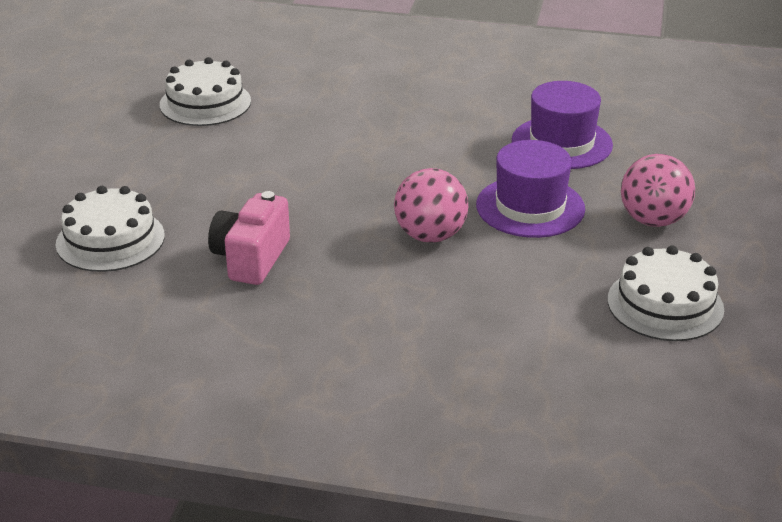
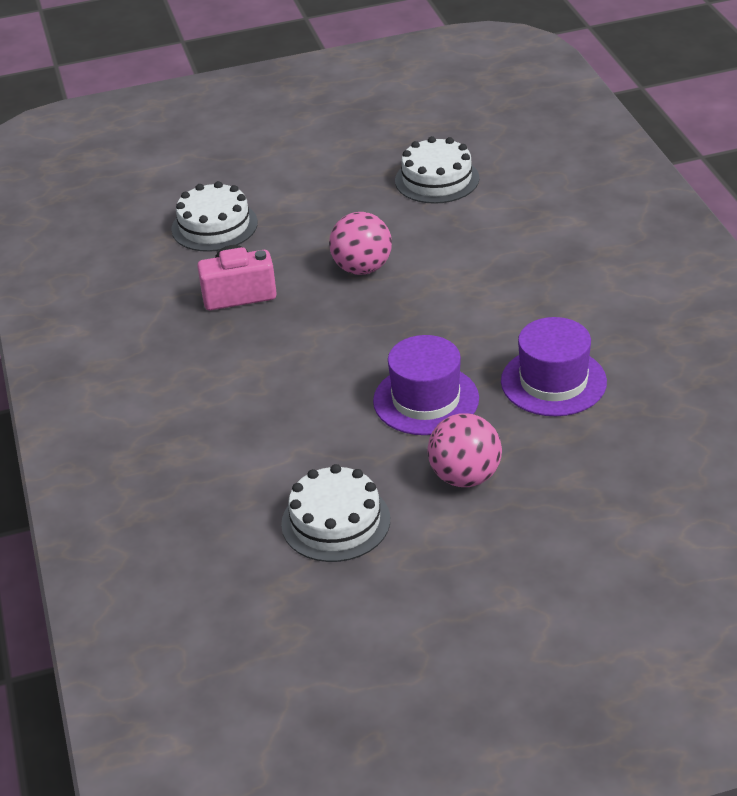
camera: 65 degrees right, 5 degrees up
(430, 236) = (337, 363): pink ball -> pink ball (362, 268)

